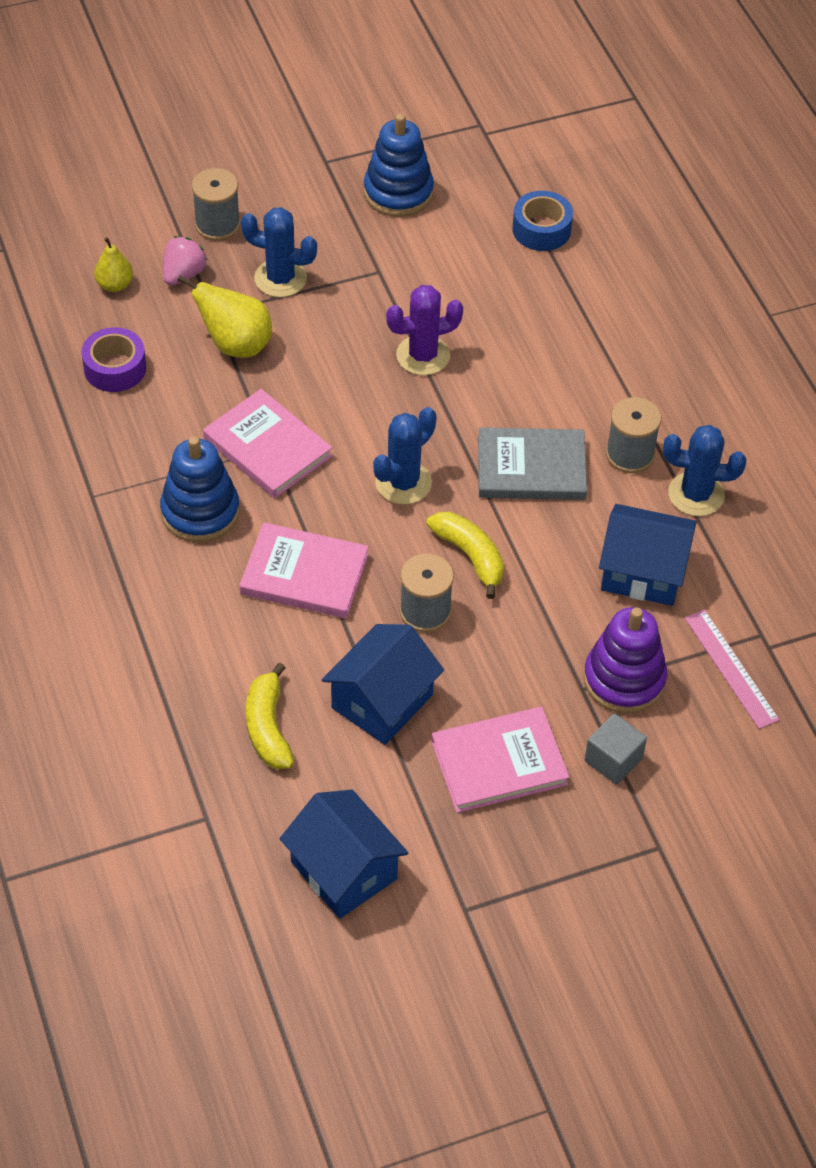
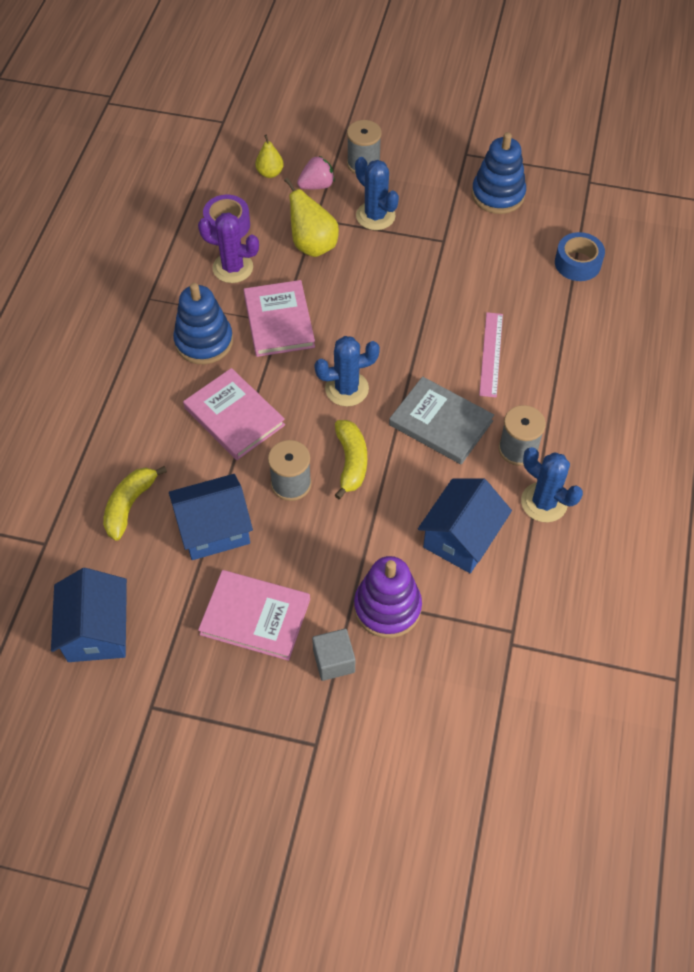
camera: 35 degrees right, 5 degrees up
(423, 355) = (428, 310): purple cactus -> purple cactus (233, 268)
(642, 572) = (461, 538): blue house -> blue house turned 75 degrees clockwise
(731, 668) = (470, 643): pink ruler -> pink ruler (491, 354)

